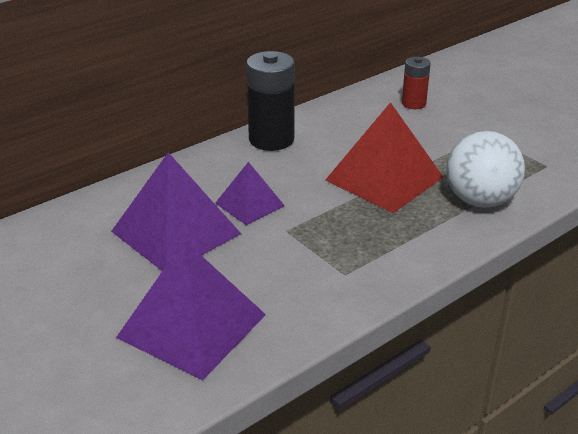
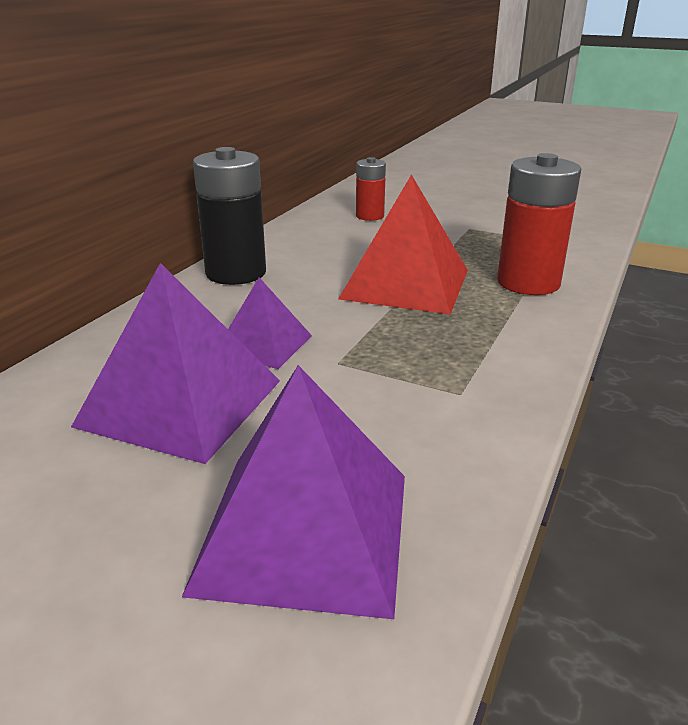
camera: 25 degrees left, 5 degrees down
(480, 200) = (528, 283): white ball -> red battery

